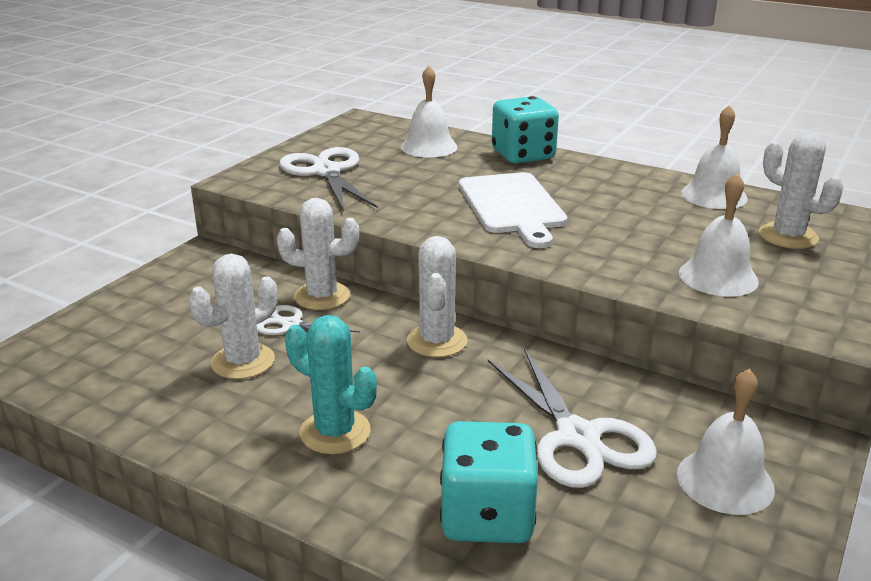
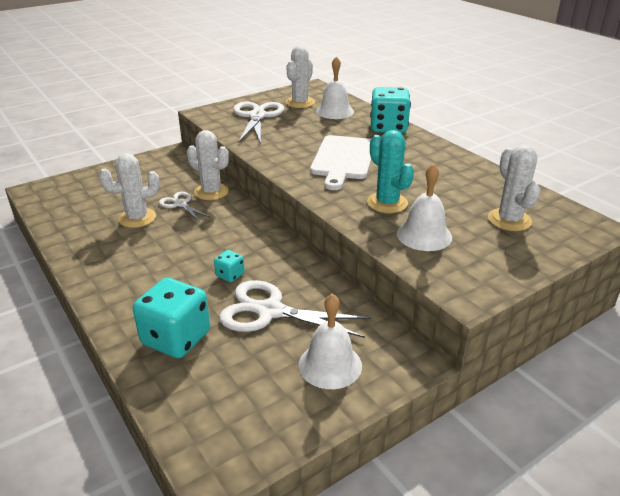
camera: 25 degrees right, 5 degrees up
(335, 432) = (145, 269): turquoise cactus -> turquoise cactus (387, 203)
(437, 341) = (247, 233): white cactus -> white cactus (300, 103)
(471, 404) = (230, 275): none -> turquoise dice
(578, 437) = (270, 311): white scissors -> white scissors turned 105 degrees clockwise
(714, 195) = (489, 180): white bell -> none

